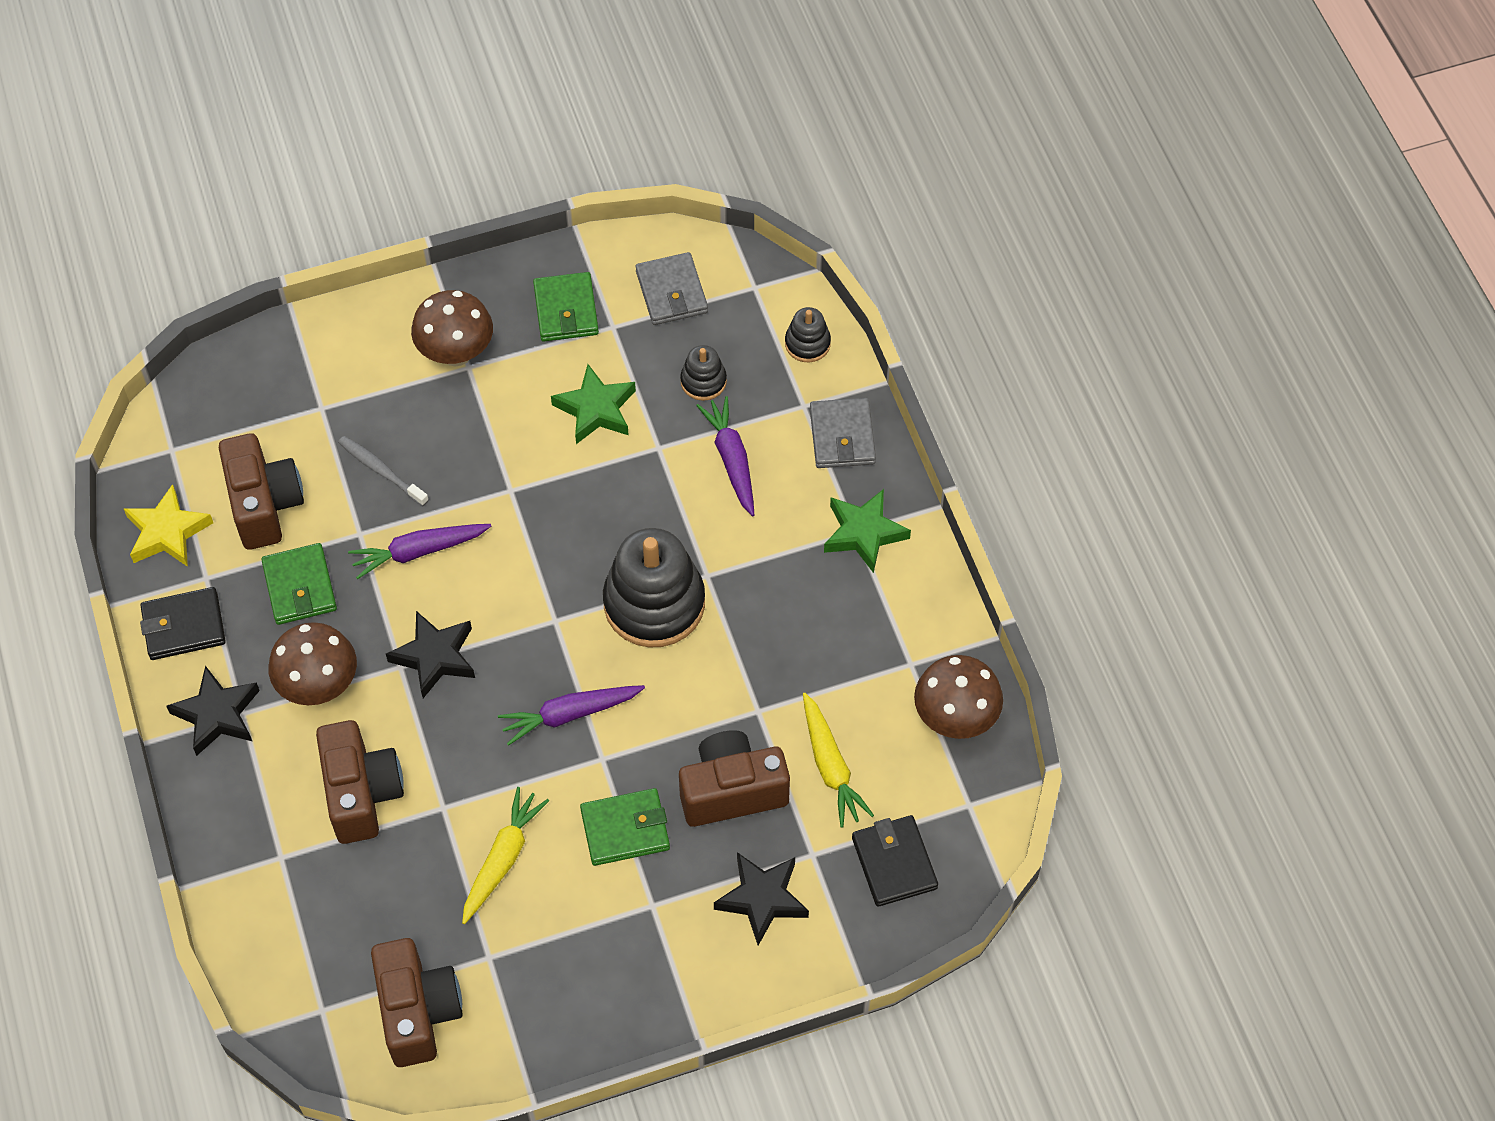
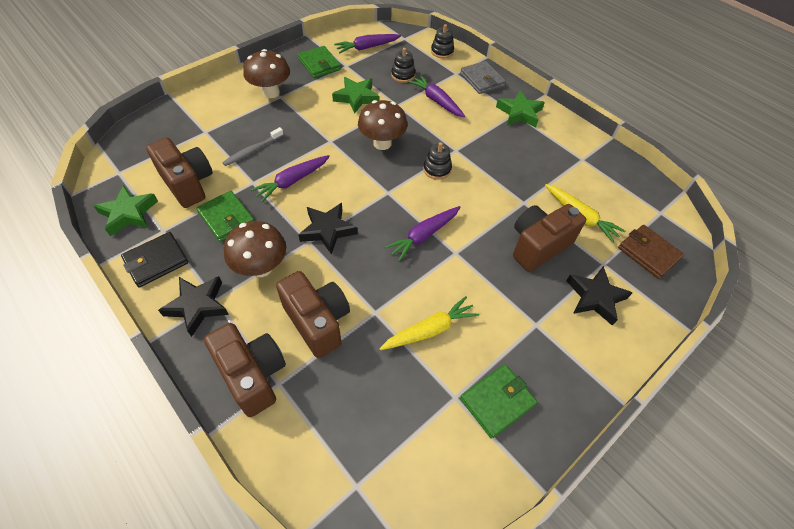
camera: 25 degrees left, 5 degrees down
(167, 532) = (129, 213): yellow star -> green star
(381, 471) = (252, 150): grey toothbrush -> grey toothbrush turned 60 degrees counterclockwise
(418, 1011) = (428, 457): brown camera -> brown camera (253, 375)
(503, 859) = (429, 330): yellow carrot -> yellow carrot turned 60 degrees clockwise
(625, 829) = (493, 286): green wallet -> green wallet (497, 401)
(654, 603) = (437, 169): black stacking toy -> black stacking toy, size x0.48
(672, 292) = (367, 47): grey wallet -> purple carrot
(894, 863) = (648, 253): black wallet -> brown wallet
(955, 718) = (622, 176): brown mushroom -> brown mushroom (382, 143)

